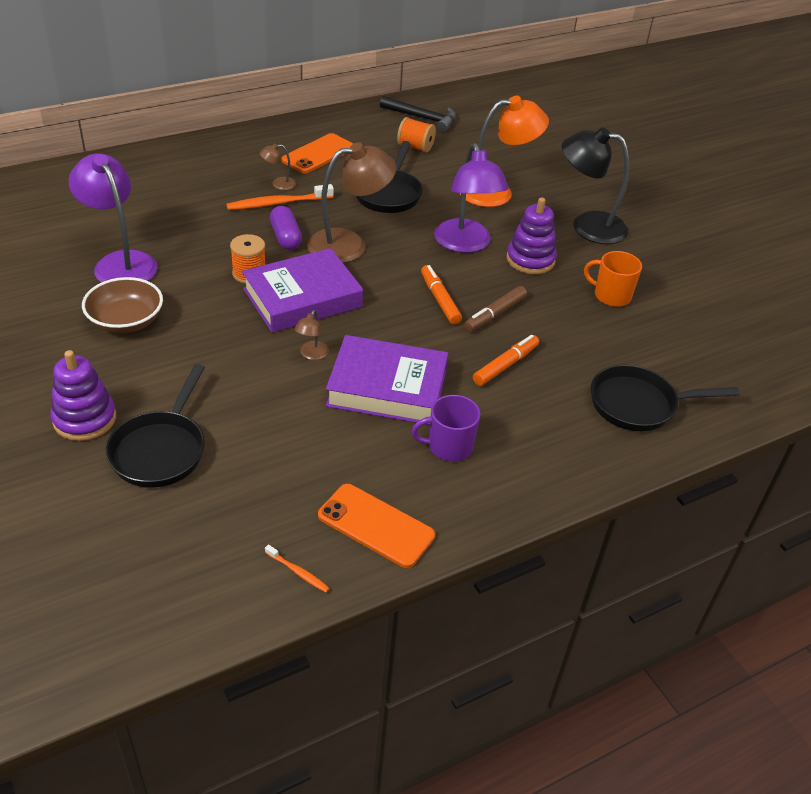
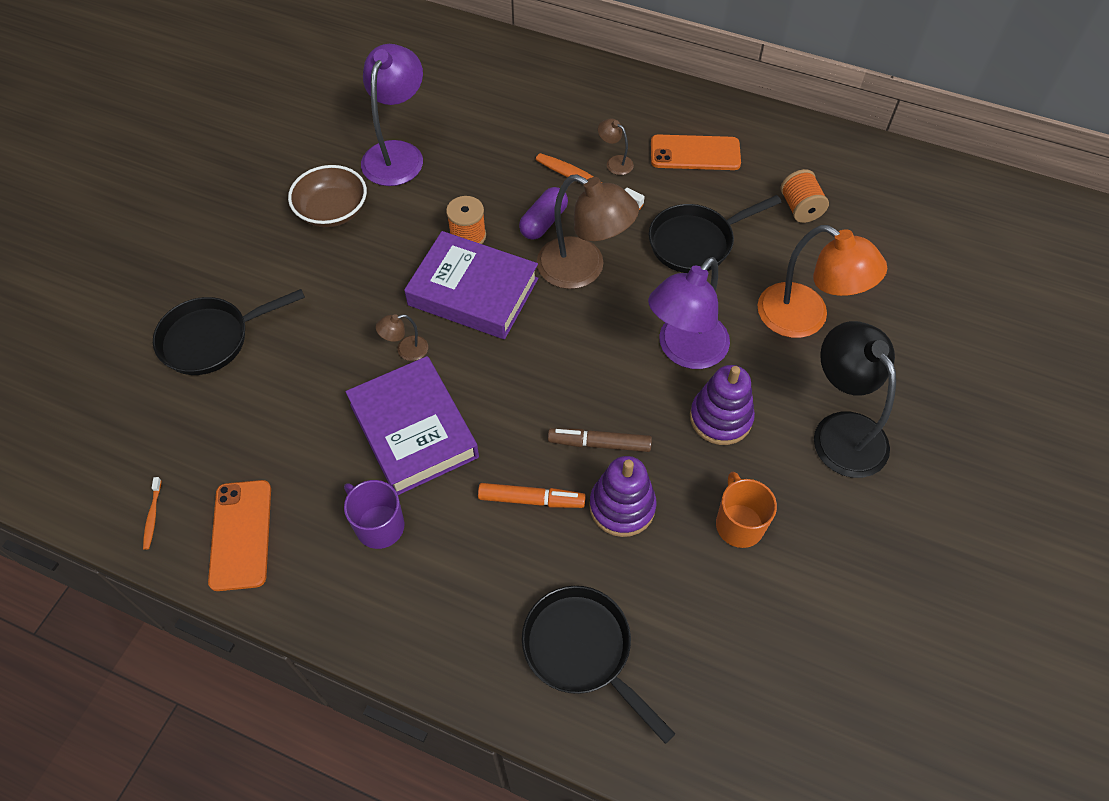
camera: 55 degrees right, 15 degrees up
(84, 419) = (206, 272): purple stacking toy -> purple stacking toy (622, 507)
(422, 118) = (860, 178): black hammer -> none
(440, 299) = (575, 387): orange marker -> none

